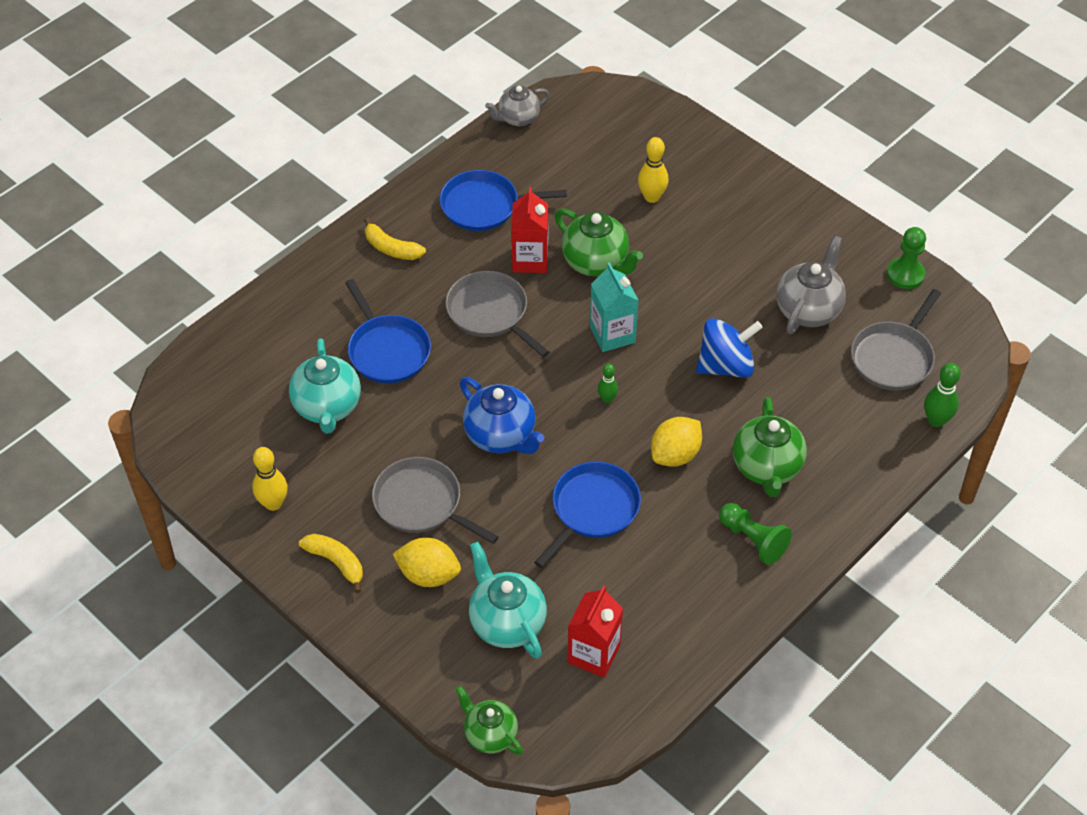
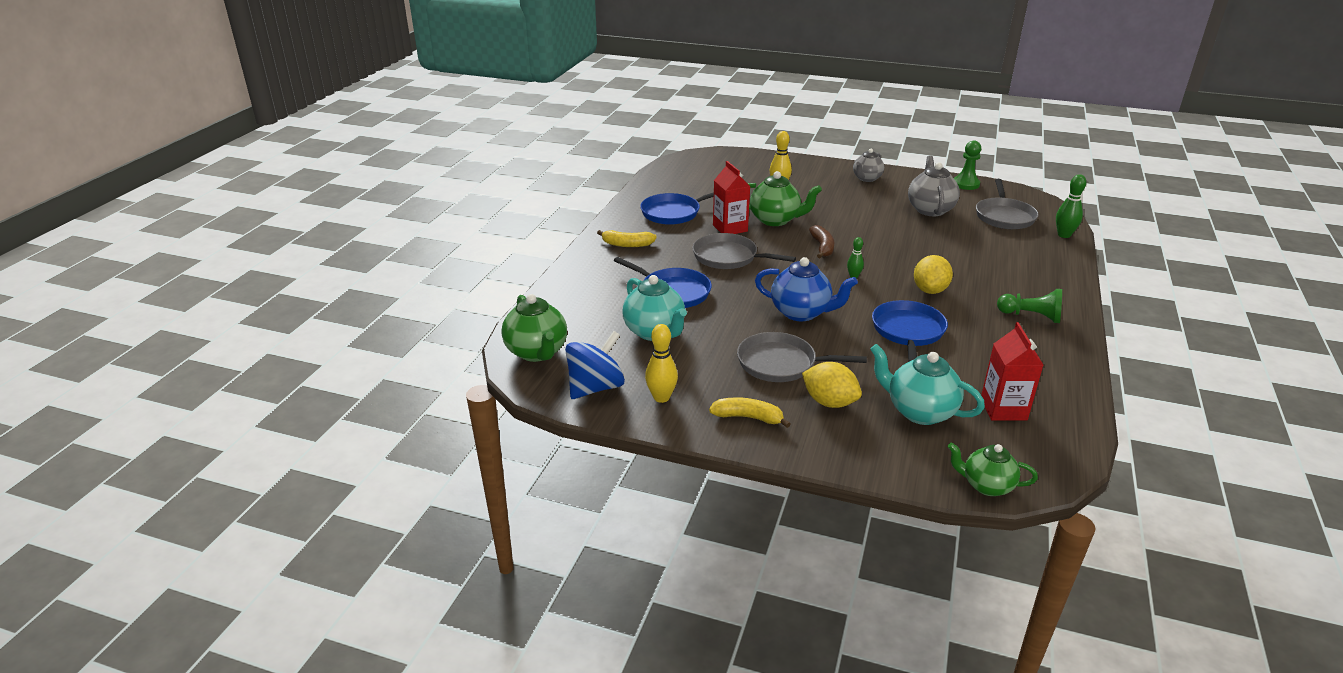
camera: 25 degrees left, 20 degrees down
(428, 575) = (829, 402): yellow lemon -> yellow lemon turned 45 degrees clockwise
(518, 118) = (657, 174): grey teapot -> grey teapot (866, 178)
(612, 334) = (822, 247): turquoise carton -> brown banana
(726, 365) = (911, 243): blue spinning top -> blue spinning top (595, 387)
(767, 468) = (995, 281): green teapot -> green teapot (537, 352)

